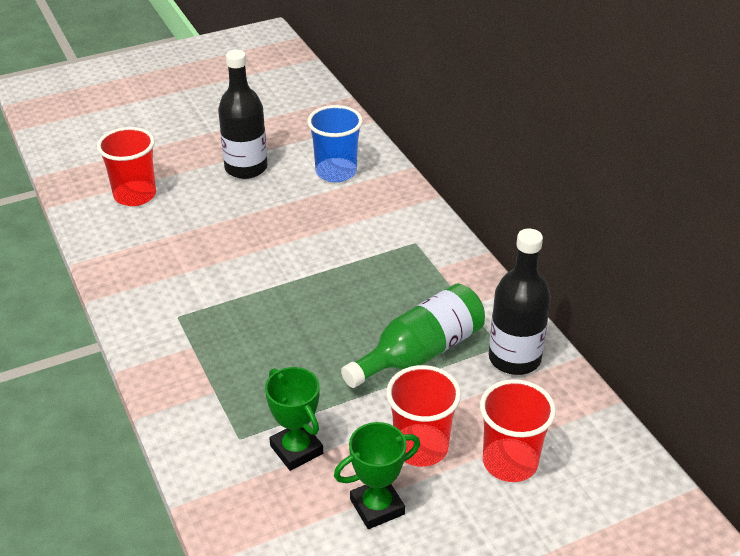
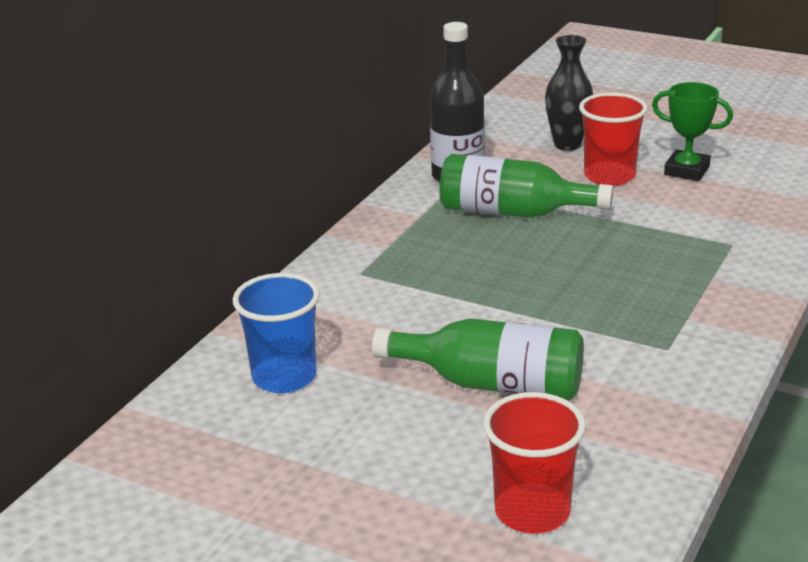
camera: 125 degrees left, 10 degrees down
(238, 233) = (491, 384): none -> green bottle
(246, 168) = (356, 451): black bottle -> none
(296, 449) = (697, 217): green trophy -> none
(510, 462) = (567, 145): red cup -> black vase

